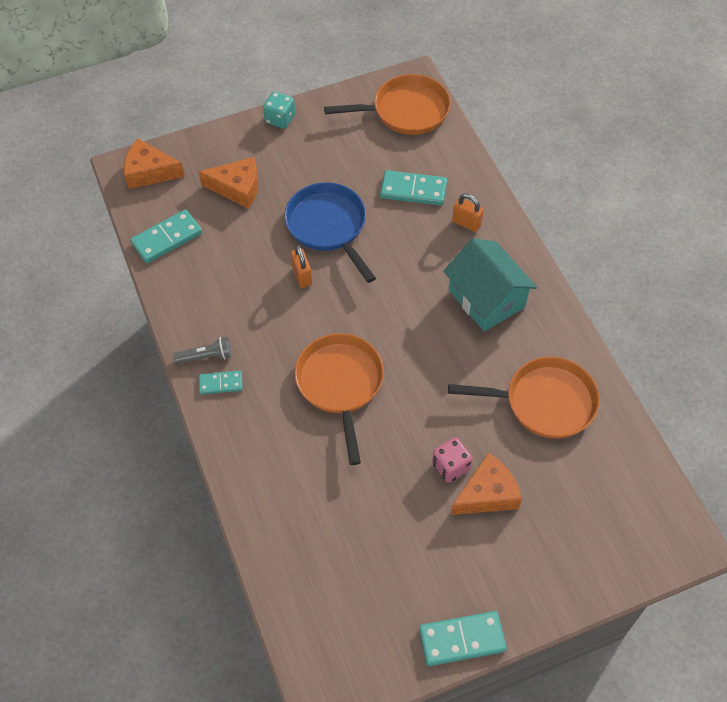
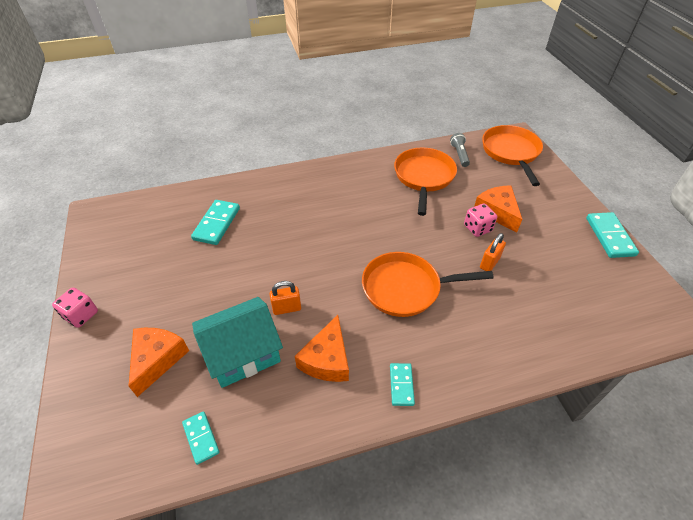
camera: 85 degrees left, 10 degrees down
(149, 172) = (89, 459): orange cheese -> orange cheese (327, 359)
(167, 238) = (201, 438): turquoise domino -> turquoise domino, size x0.61
(206, 357) = (368, 398): grey flashlight -> grey flashlight (459, 154)
(280, 119) = (81, 315): turquoise dice -> pink dice
(329, 227) = (236, 284): blue pan -> none
(405, 111) = (127, 220): orange pan -> orange pan (511, 153)
(466, 223) = (262, 197): orange padlock -> orange padlock (489, 263)
(486, 298) = (334, 194): turquoise house -> turquoise house (243, 353)

